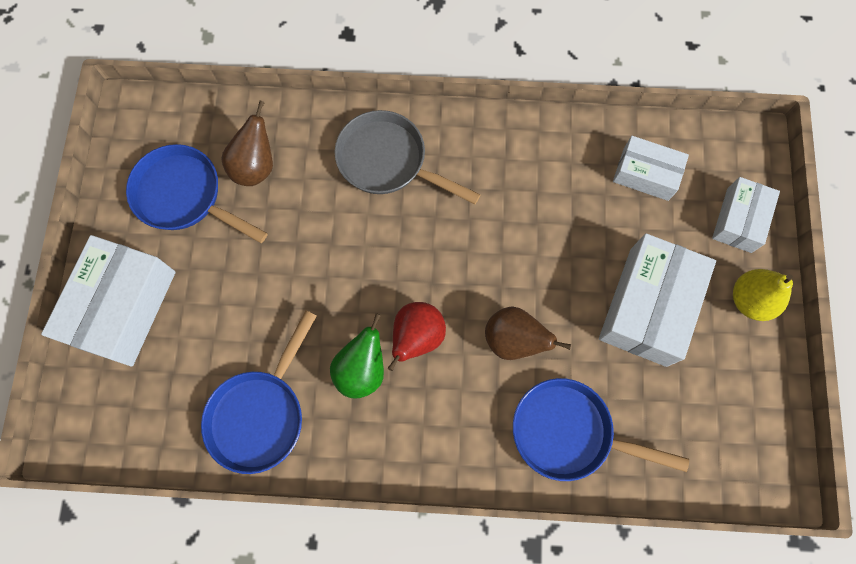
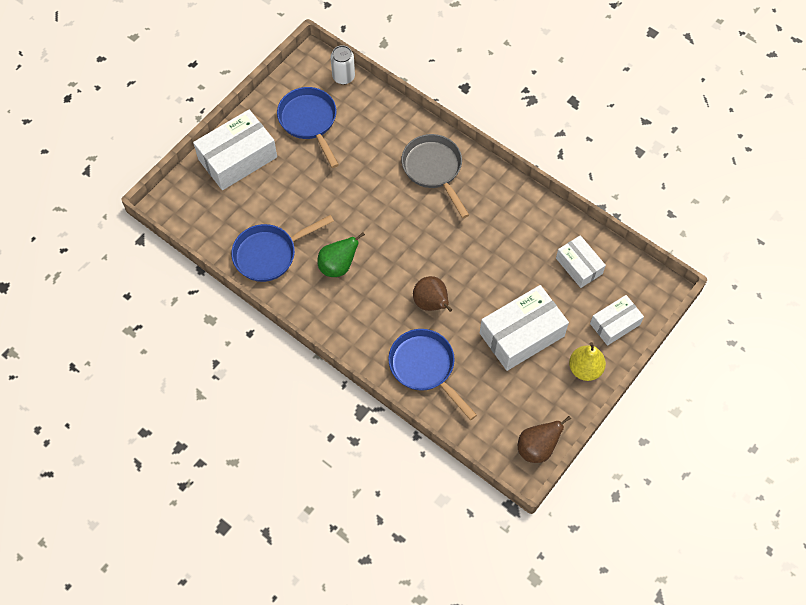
camera: 35 degrees right, 10 degrees down
(187, 110) = (343, 77): none -> white can
(255, 166) = (358, 129): brown pear -> brown pear (537, 448)
(417, 337) = (379, 269): red pear -> none

